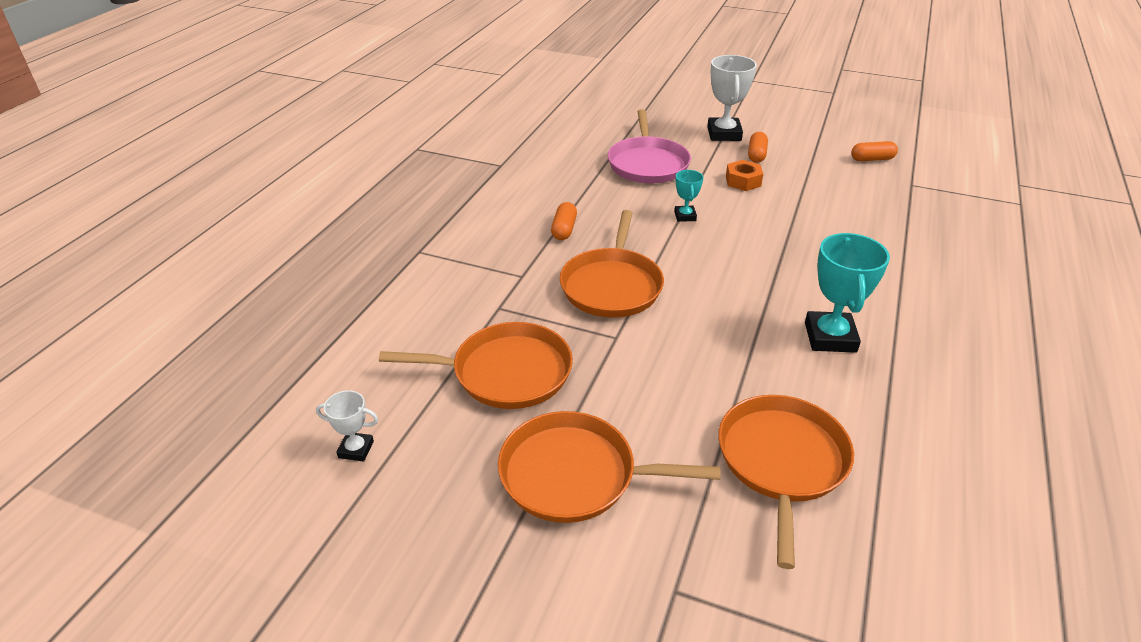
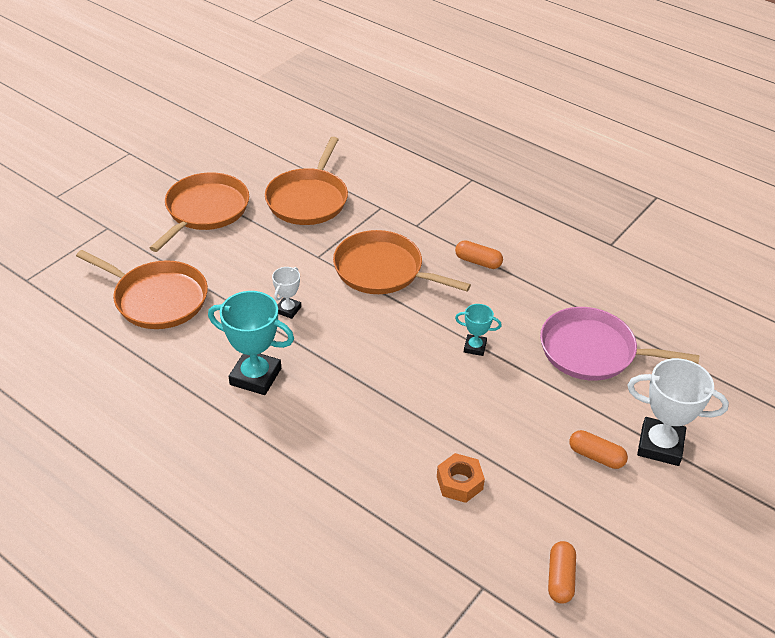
camera: 105 degrees right, 5 degrees up
(356, 449) = (274, 137): white trophy -> white trophy (288, 310)
(743, 181) = (533, 418): orange nut -> orange nut (459, 483)

